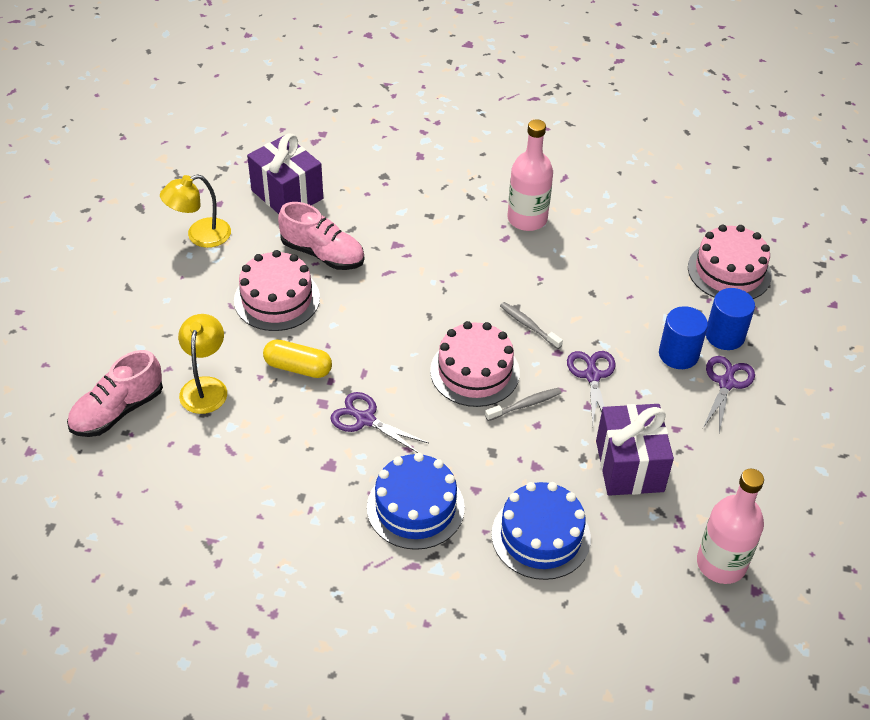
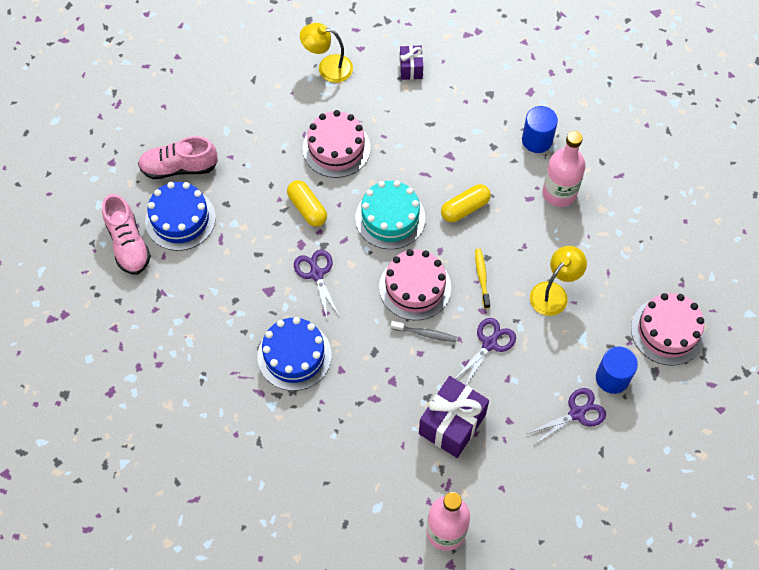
camera: 40 degrees right, 15 degrees up
(205, 387) = (241, 185): yellow lamp -> yellow lamp (554, 293)
(287, 194) = (411, 69): purple gift -> purple gift, size x0.54
(322, 254) = (394, 132): pink shoe -> pink shoe (128, 244)
(391, 327) = (390, 218): none -> turquoise cake
(455, 279) = (465, 208): none -> yellow capsule
(528, 325) = (482, 277): grey toothbrush -> yellow toothbrush
(541, 536) = (351, 430): blue cake -> blue cake (180, 219)
(678, 354) = (564, 369): blue cylinder -> blue cylinder (537, 140)

